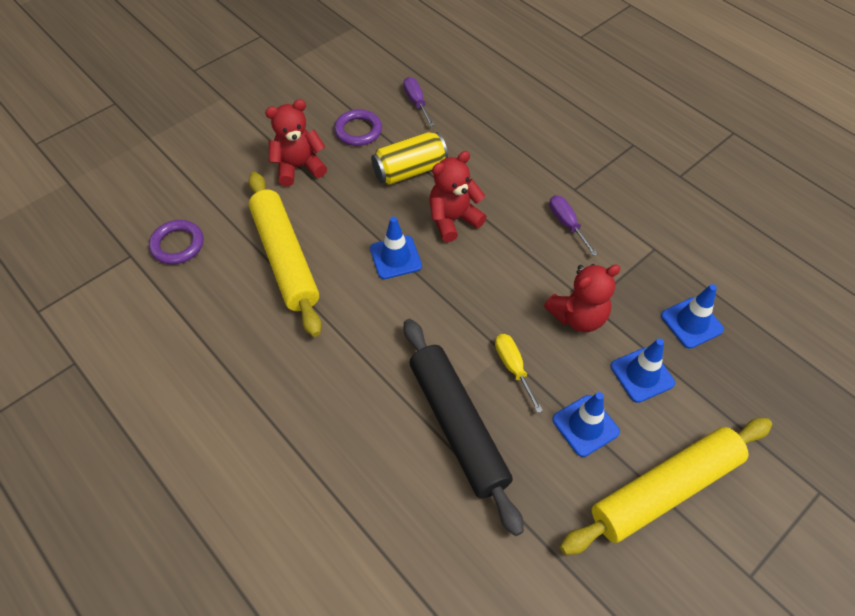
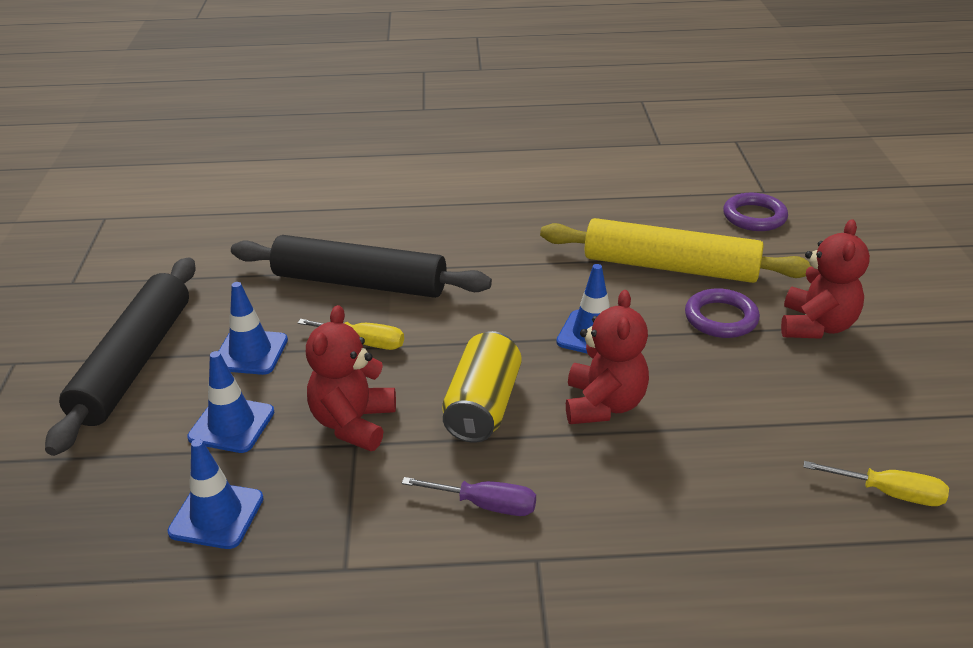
camera: 130 degrees right, 20 degrees down
(358, 130) = (857, 403): purple ring -> purple ring (721, 318)
(409, 170) = (731, 411): yellow can -> yellow can (483, 406)
(416, 102) = (889, 493): purple screwdriver -> yellow screwdriver
(665, 489) = (134, 363): yellow rolling pin -> black rolling pin

